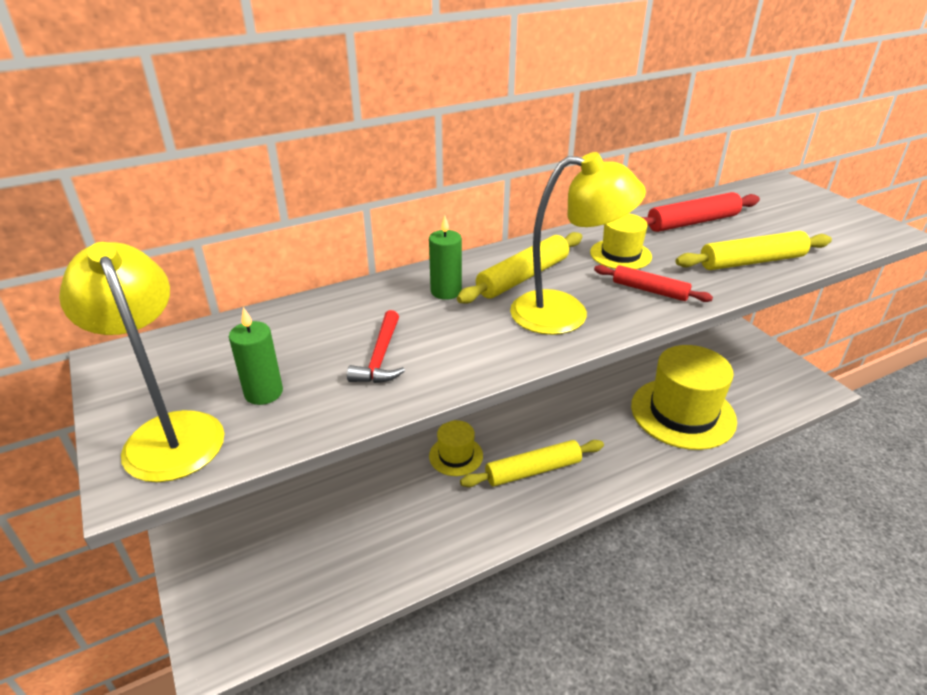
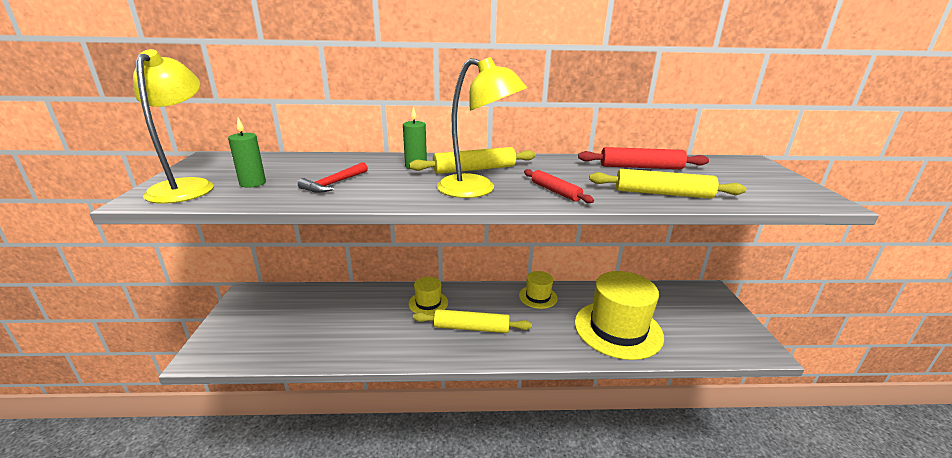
camera: 25 degrees right, 10 degrees down
(620, 254) = (559, 172): yellow hat -> yellow hat (538, 297)

